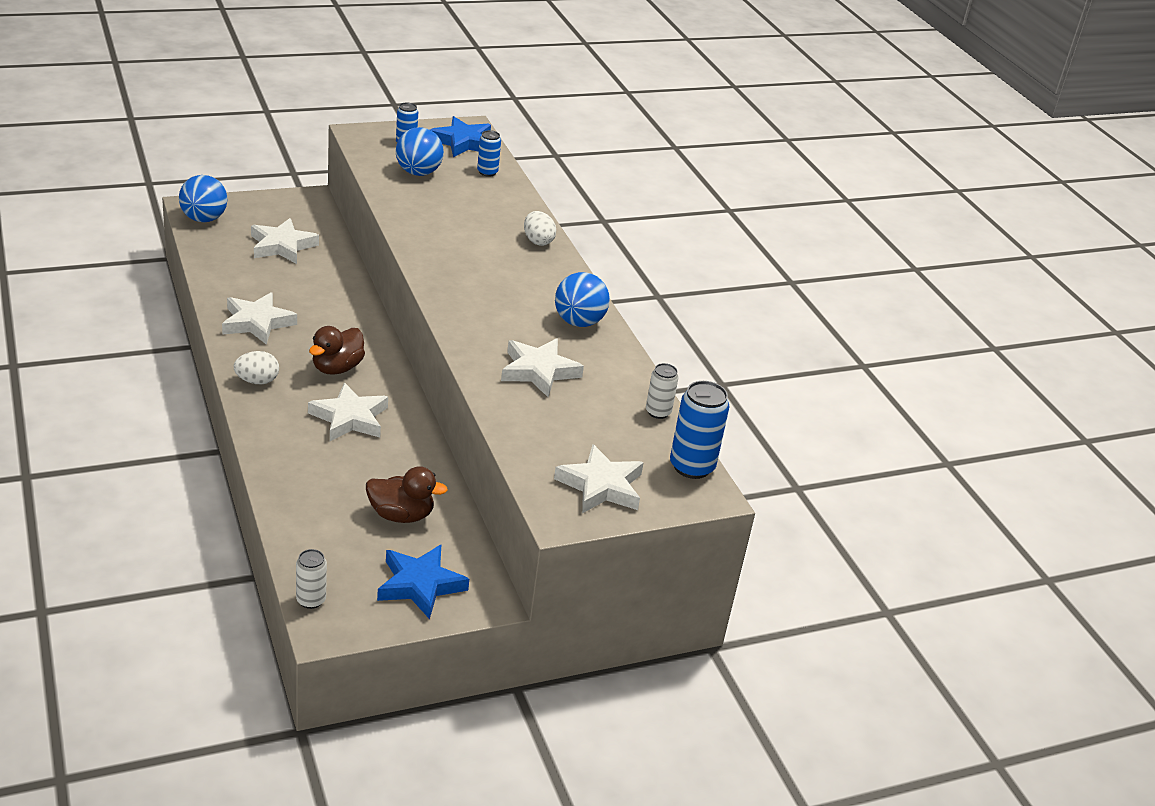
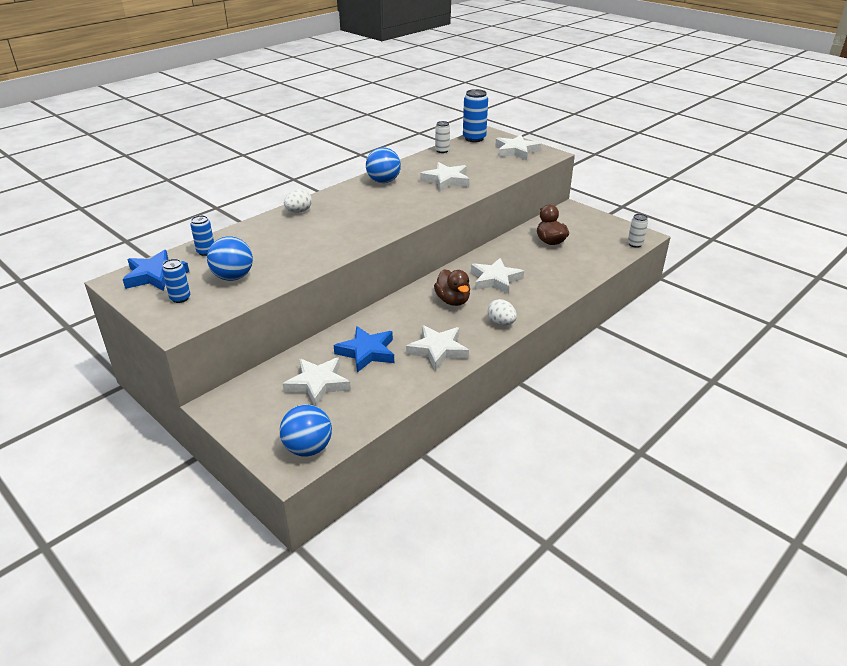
camera: 110 degrees left, 0 degrees up
(337, 368) = (453, 301): brown duck -> brown duck turned 60 degrees clockwise
(420, 585) = (586, 224): blue star -> blue star (367, 352)

